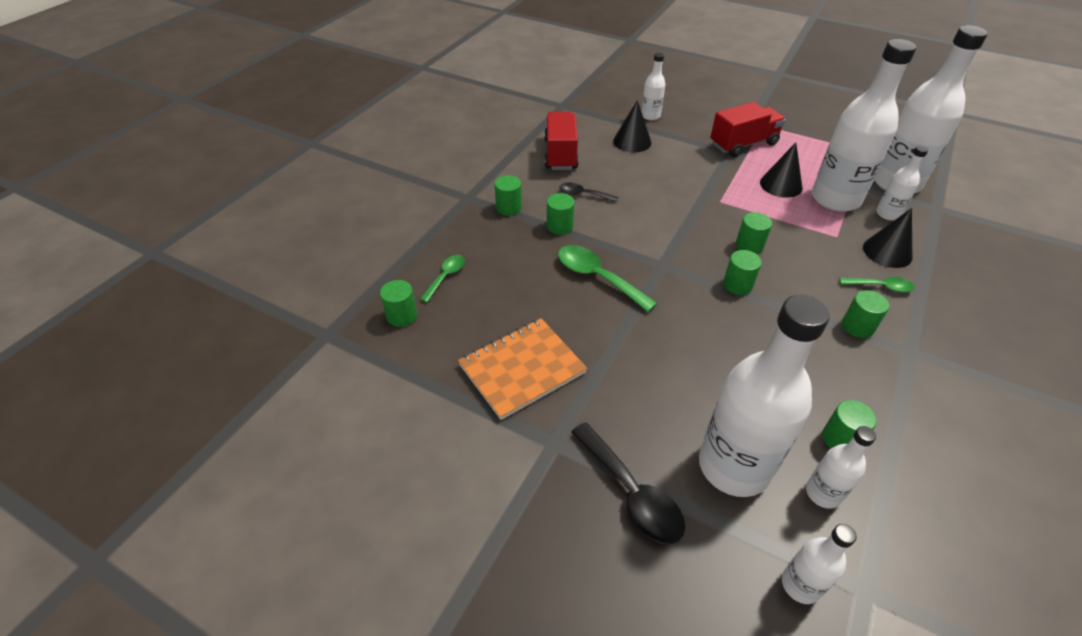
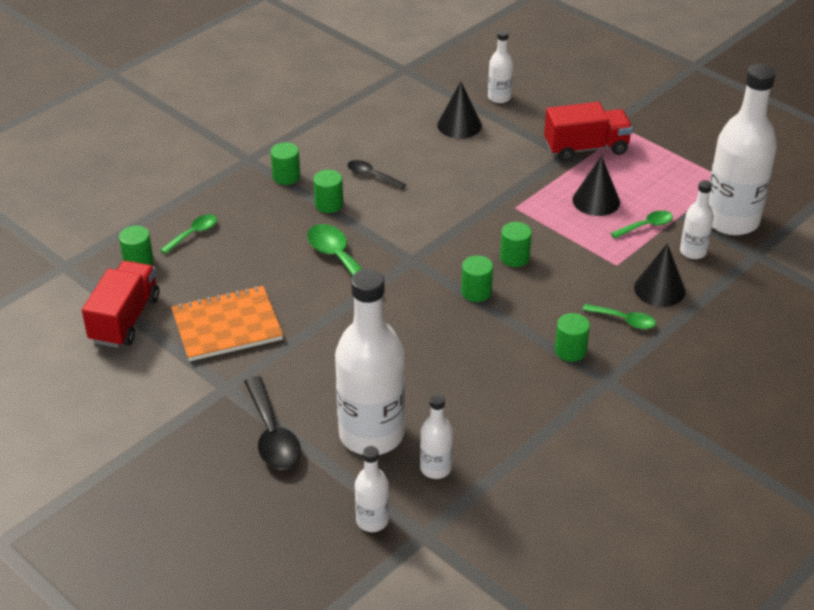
camera: 15 degrees right, 5 degrees down
(560, 154) = (371, 127): red truck -> red truck (125, 319)
(835, 199) = (646, 226): white bottle -> green spoon
(840, 439) = (481, 434): green cylinder -> none

